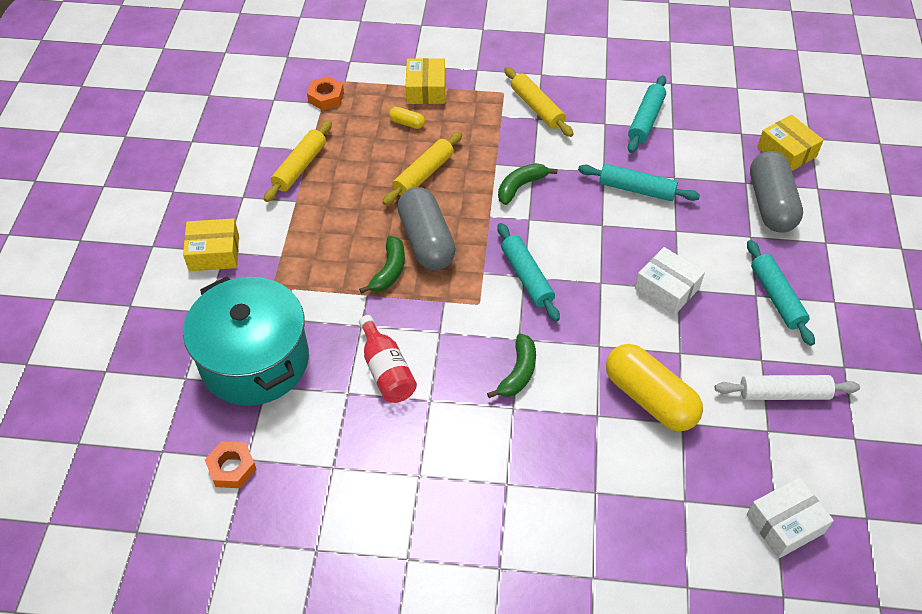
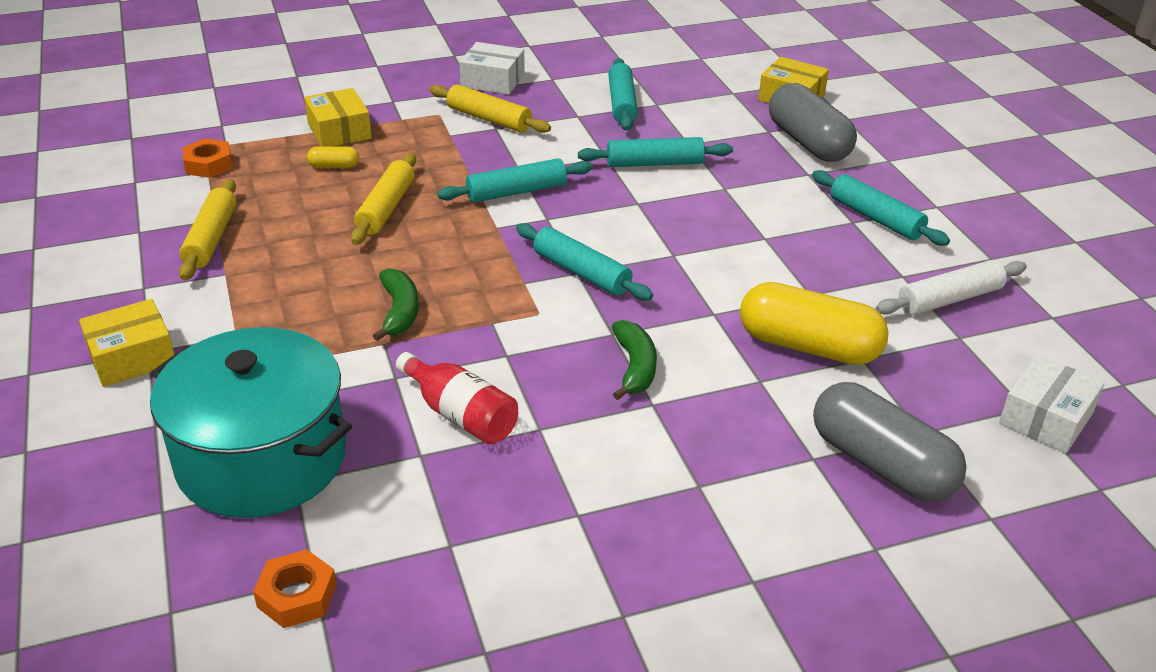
camera: 25 degrees left, 15 degrees down
(426, 241) = (430, 270): grey capsule -> grey capsule (881, 464)
(520, 186) = (516, 192): green banana -> turquoise rolling pin
(667, 288) = (752, 241): white box -> white box (493, 81)

